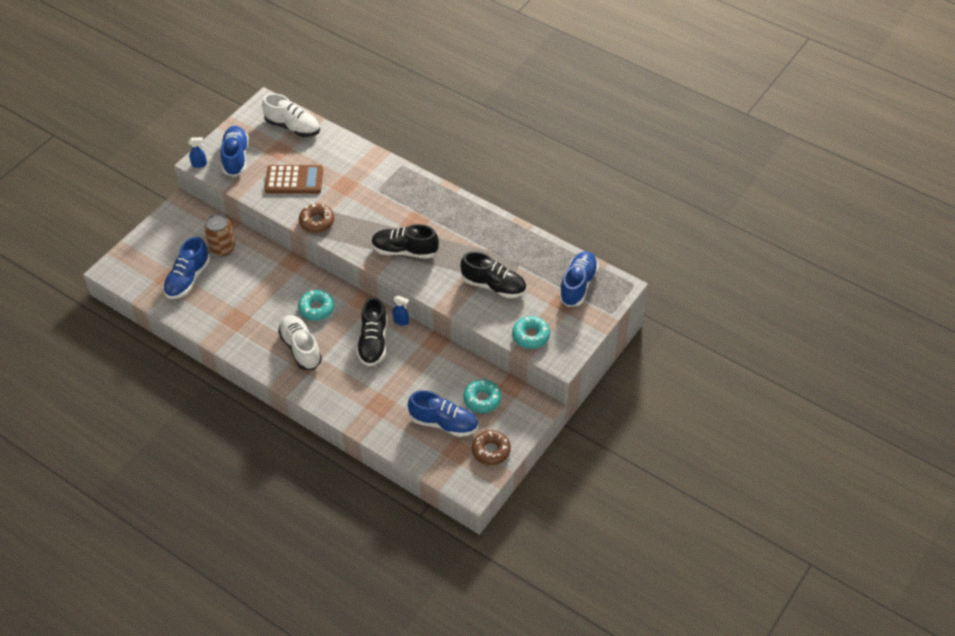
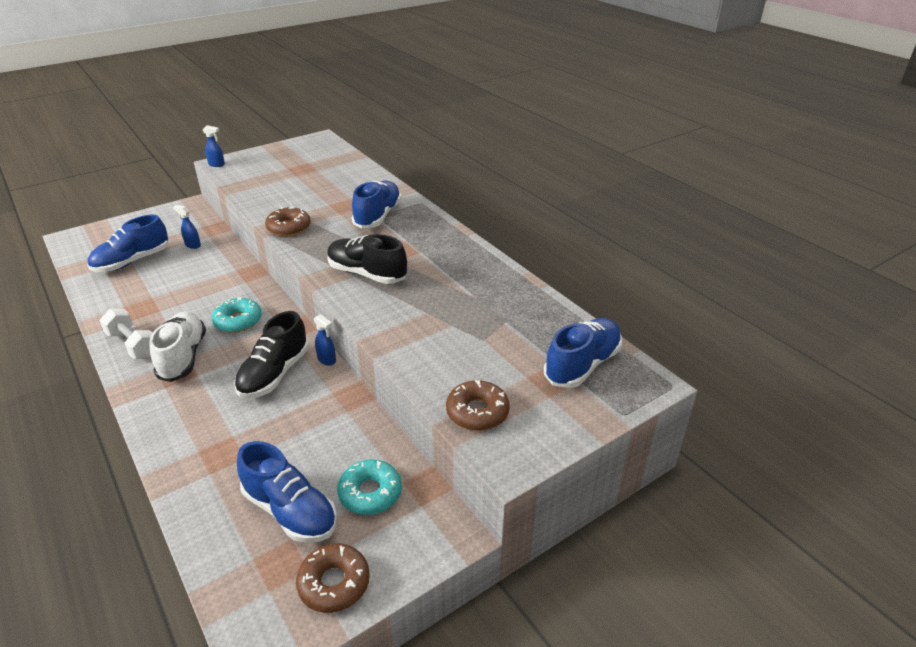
camera: 20 degrees right, 15 degrees down
(223, 248) = (192, 245): brown can -> blue spray bottle
(235, 157) = (255, 166): blue shoe -> blue shoe (377, 216)
(257, 349) = (133, 344): none -> white dumbbell
(293, 127) = (331, 157): white shoe -> none
(294, 180) = (296, 192): brown calculator -> none
(494, 286) = (457, 336): black shoe -> none
(531, 336) = (477, 412): turquoise donut -> brown donut

